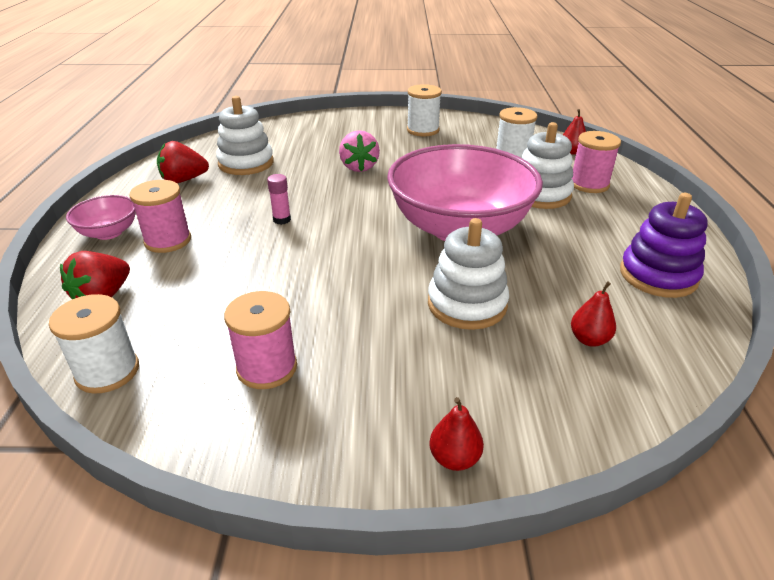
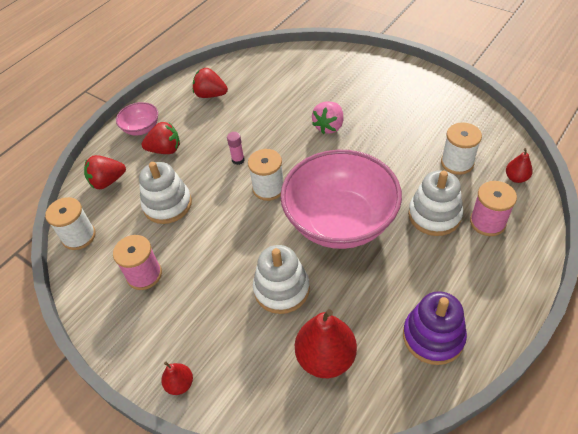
camera: 40 degrees right, 15 degrees up
(168, 240) = (165, 150): pink spool -> red strawberry
(246, 163) = (259, 92): white stacking toy -> white stacking toy (167, 204)
(423, 130) = (415, 100): white spool -> white spool (268, 188)
(589, 339) = (326, 358): red pear -> red pear, size x1.98

